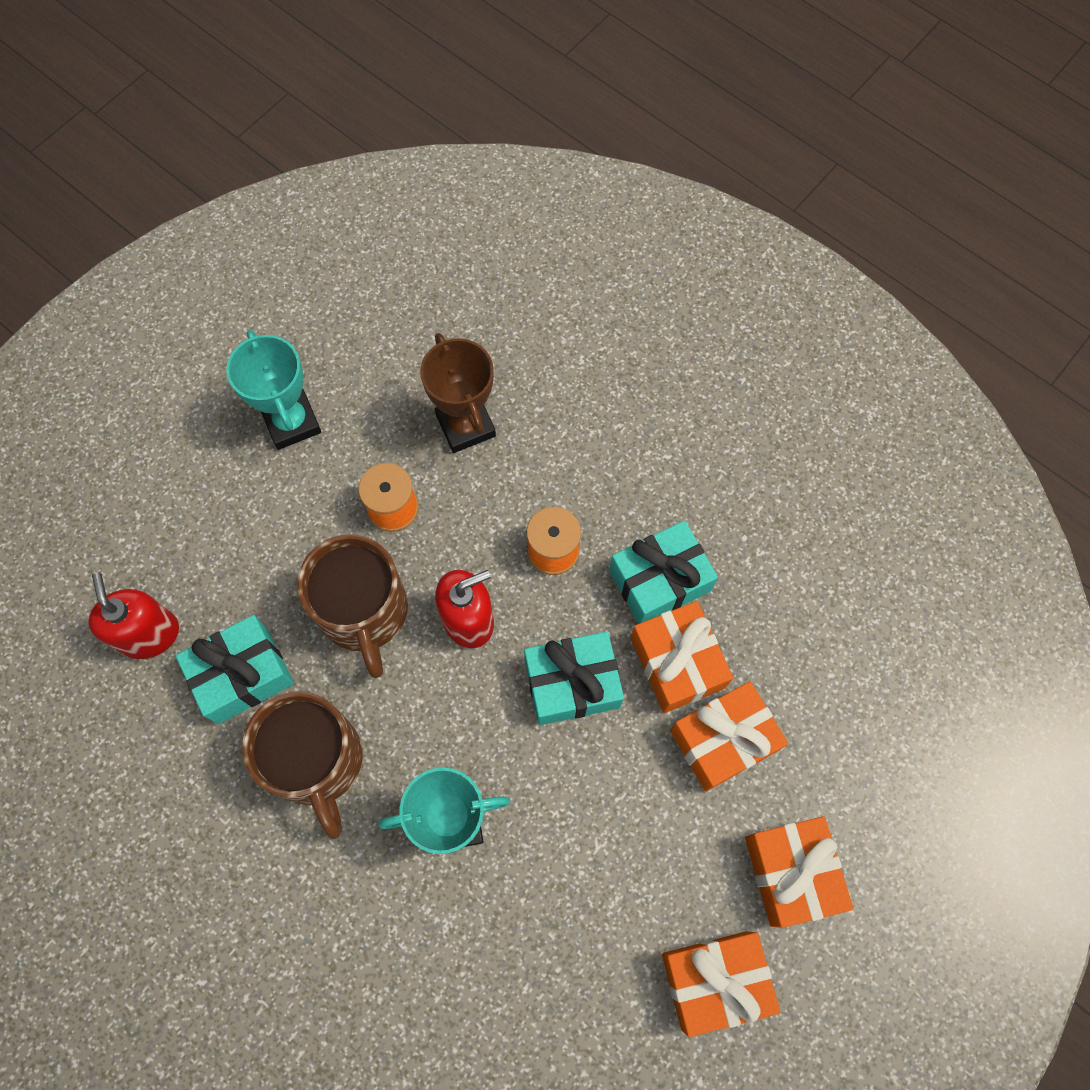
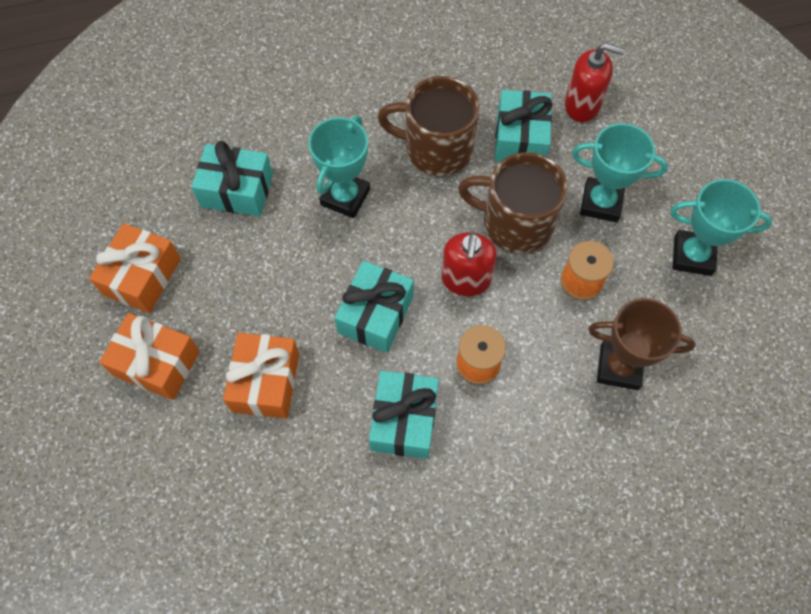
camera: 125 degrees right, 5 degrees down
(280, 540) = (601, 203): none -> turquoise trophy
(531, 961) = (237, 190): none -> turquoise gift
(677, 663) = (338, 390): orange gift -> none

